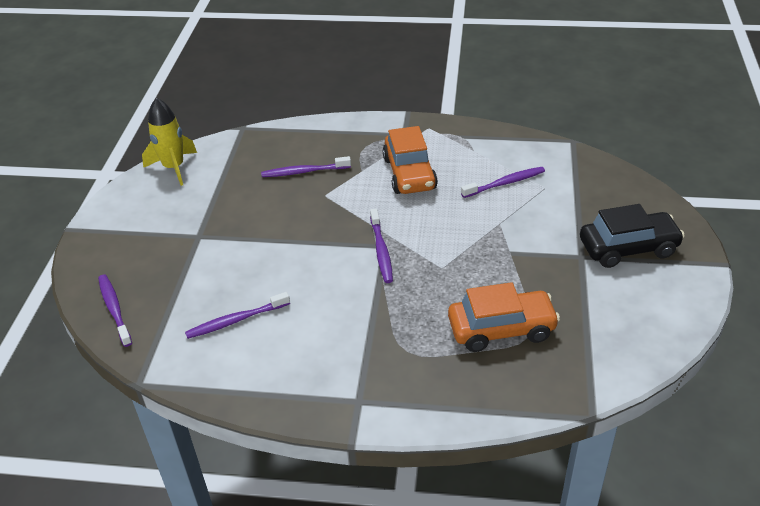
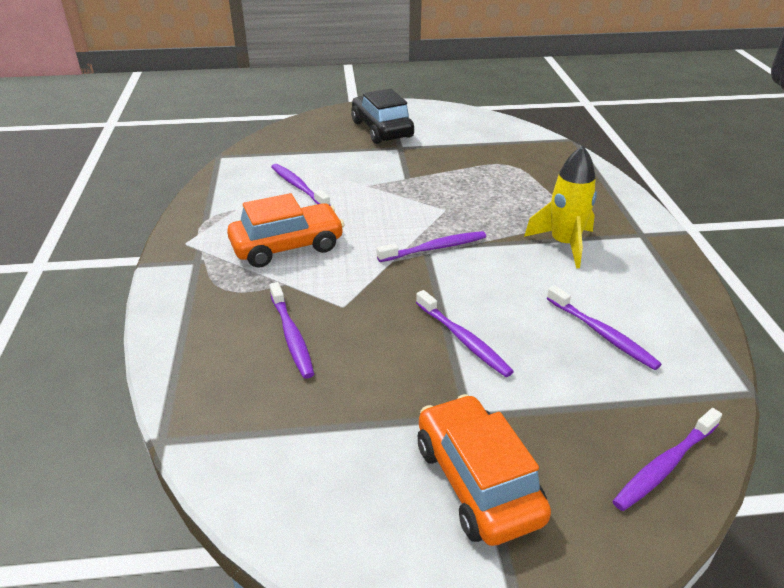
camera: 105 degrees left, 5 degrees down
(174, 168) = (295, 511): yellow rocket -> yellow rocket (564, 244)
(265, 246) = (463, 339): none -> purple toothbrush
(501, 329) = (509, 175): orange car -> orange car (477, 481)

